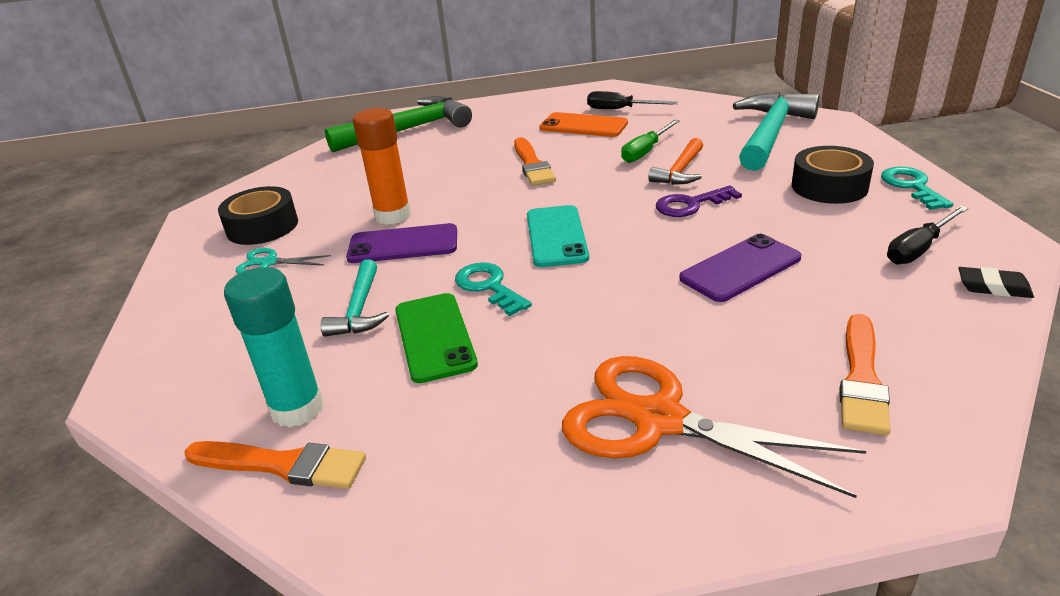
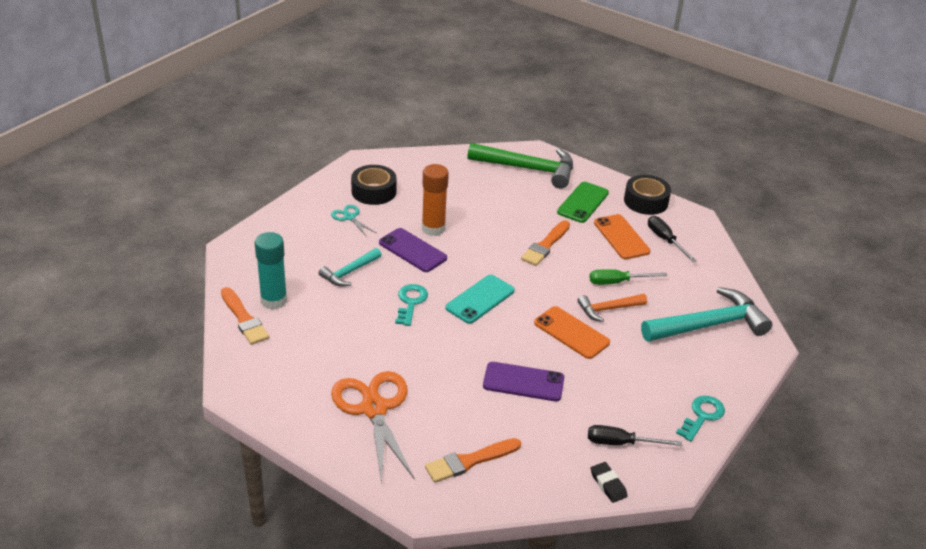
camera: 40 degrees right, 5 degrees up
(434, 337) = (356, 309): green phone -> green phone (583, 202)
(691, 205) = (571, 333): purple key -> orange phone
(829, 186) = (660, 380): black tape -> black tape (646, 201)

